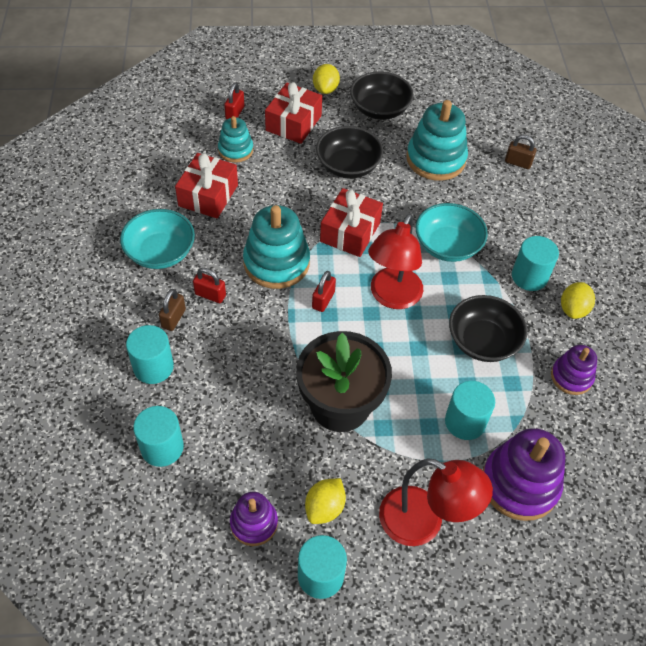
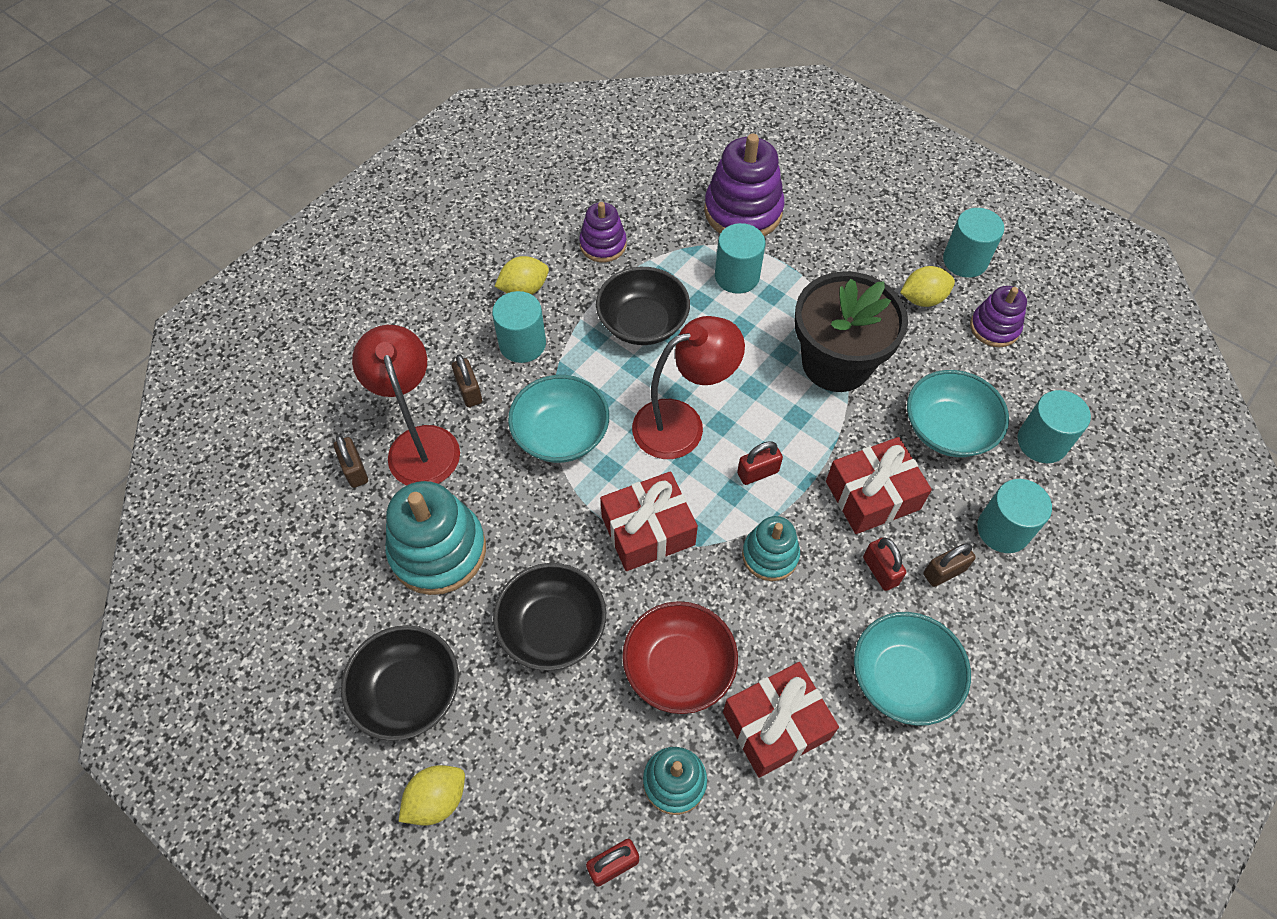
camera: 135 degrees left, 5 degrees up
(231, 411) = (948, 429): none -> turquoise bowl
(274, 188) = (678, 667): none -> red bowl
(276, 263) = (770, 555): turquoise stacking toy -> turquoise stacking toy, size x0.58
(293, 123) = (548, 767): red gift -> red gift (872, 495)
(423, 522) = (848, 239): red lamp -> red lamp (420, 443)
(520, 232) = (469, 391): none -> brown padlock

